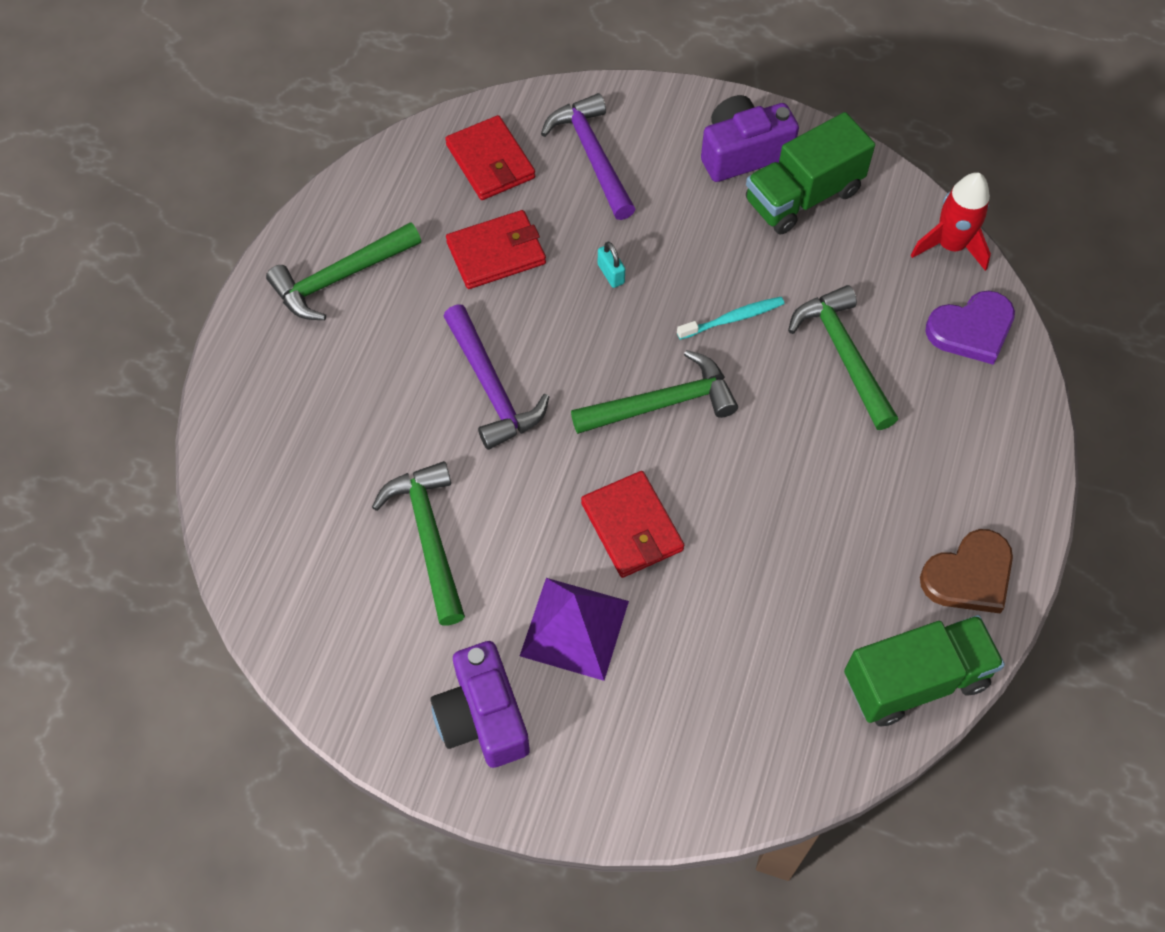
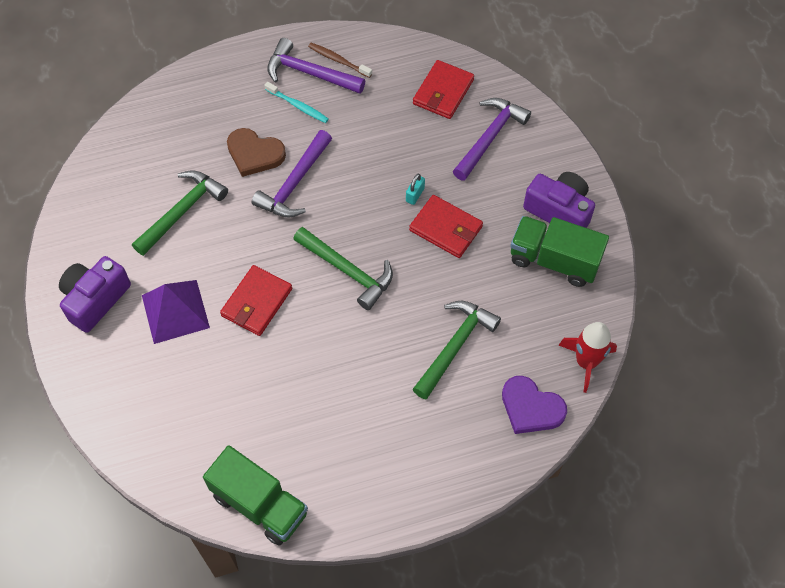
camera: 55 degrees right, 0 degrees up
(340, 278) = (310, 73): green hammer -> purple hammer
(348, 237) = (338, 60): none -> brown toothbrush
(496, 253) = (384, 132): red wallet -> red wallet (446, 228)
(733, 319) = (434, 273): turquoise toothbrush -> turquoise toothbrush (298, 106)
(969, 575) = (351, 498): brown heart -> brown heart (254, 154)

